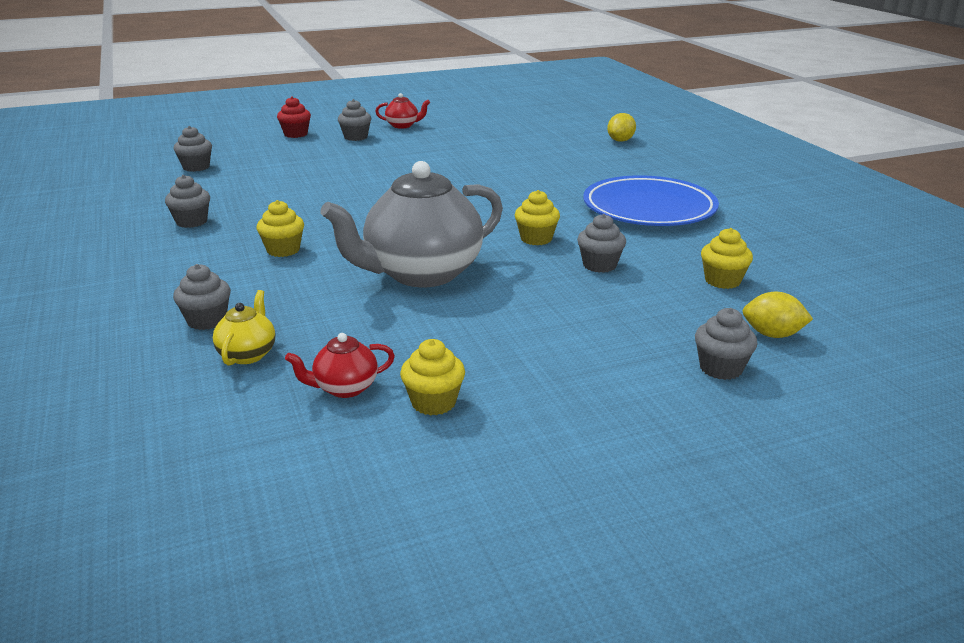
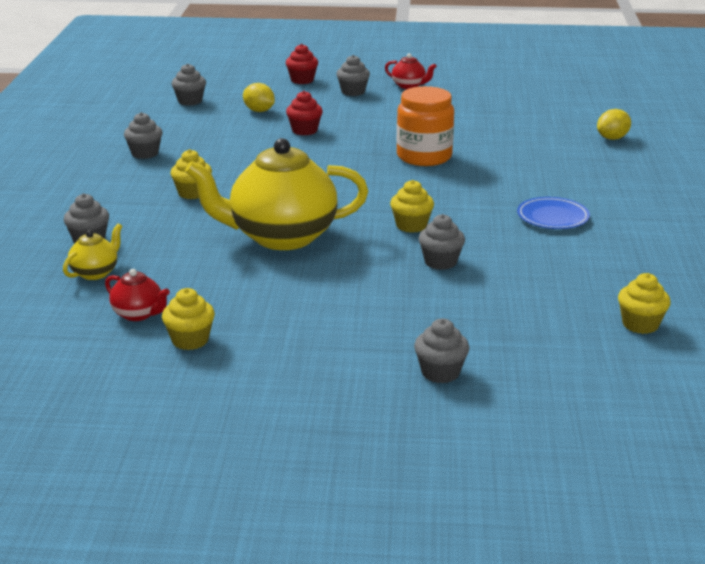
camera: 25 degrees right, 0 degrees up
(343, 175) = (304, 130): none -> red cupcake
(344, 388) = (138, 314): red teapot -> red teapot turned 150 degrees counterclockwise
(421, 274) = (281, 237): grey teapot -> yellow teapot
(480, 179) = (424, 156): none -> orange jar
(649, 208) = (552, 217): blue plate -> blue plate, size x0.52
(722, 281) = (537, 301): yellow cupcake -> yellow cupcake (640, 324)
(772, 334) = (522, 357): yellow lemon -> yellow lemon (259, 111)

